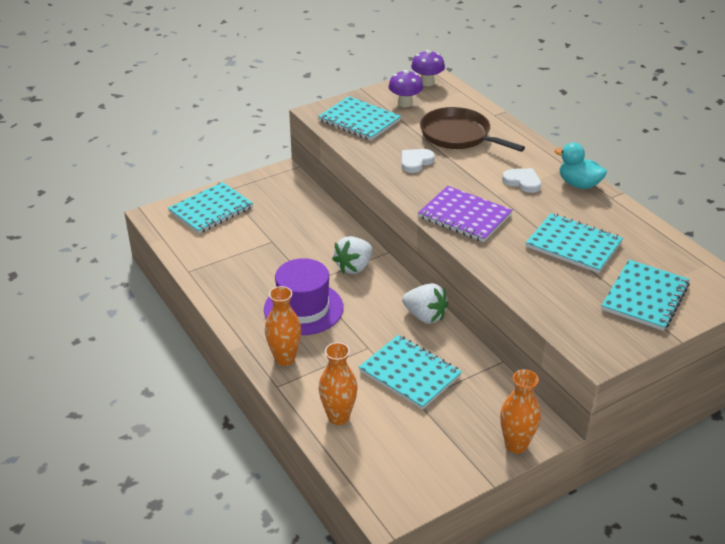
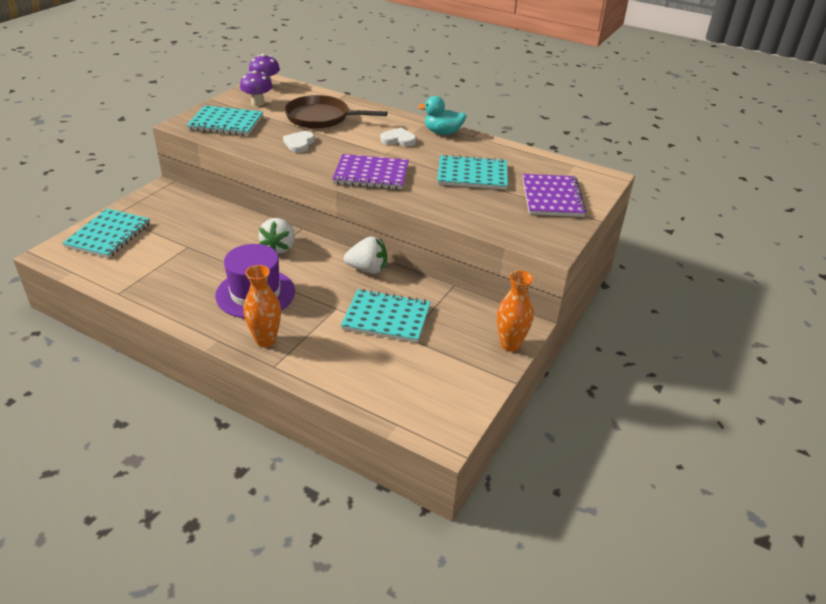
camera: 30 degrees left, 0 degrees up
(338, 417) = (349, 373): orange vase -> none
(645, 297) = (552, 197): turquoise notebook -> purple notebook

